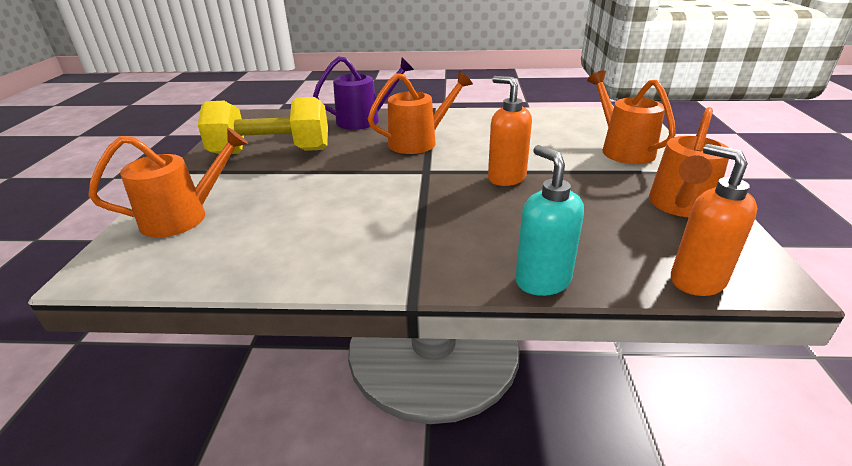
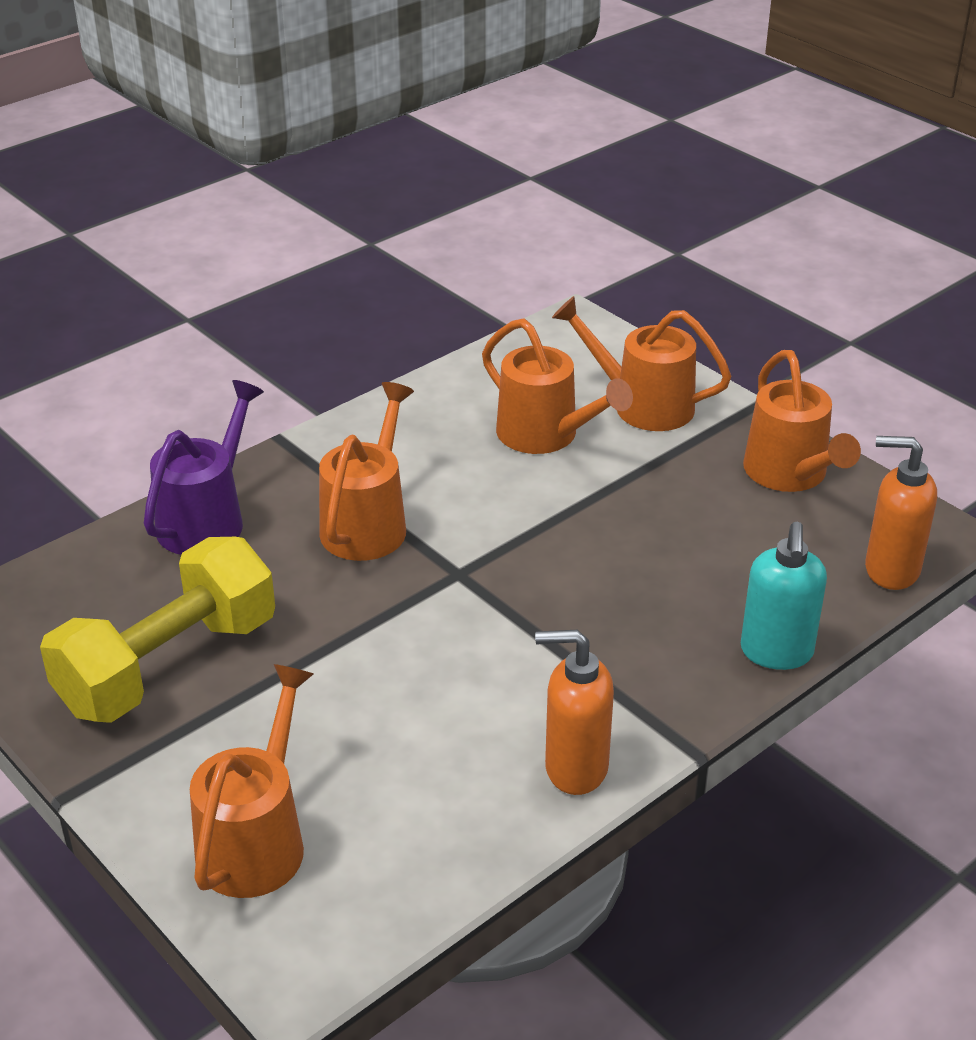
camera: 45 degrees left, 5 degrees up
(506, 178) = (571, 530): orange soap dispenser -> orange soap dispenser (575, 768)
(542, 281) = (776, 653): turquoise soap dispenser -> turquoise soap dispenser turned 105 degrees counterclockwise
(550, 143) = (546, 436): none -> orange watering can

